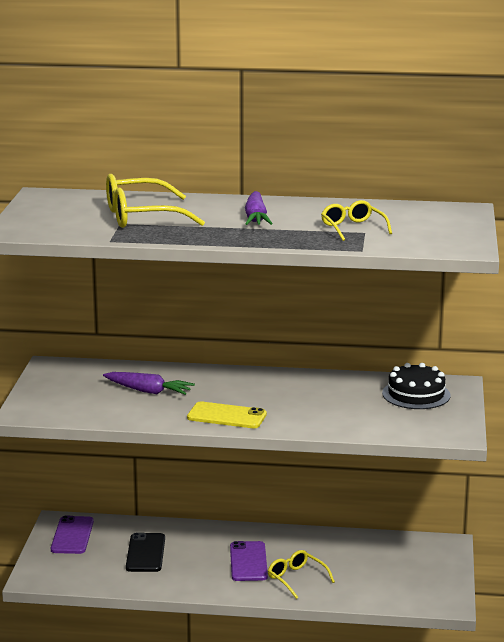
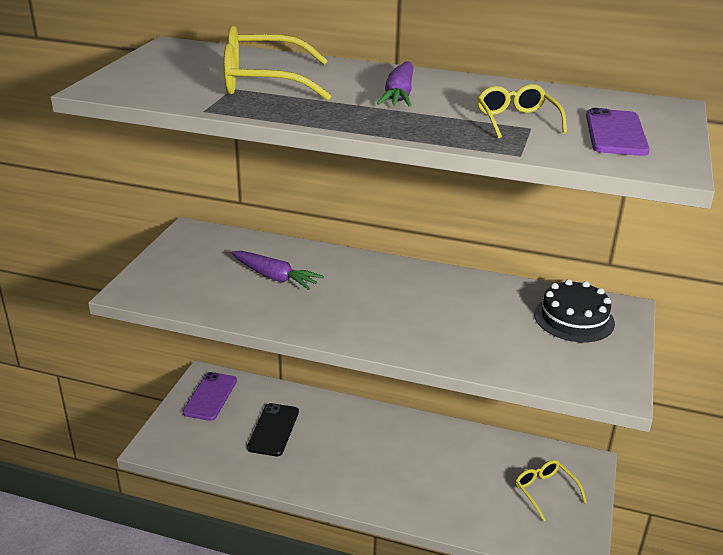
camera: 10 degrees right, 10 degrees up
(227, 416) = (347, 324): yellow phone -> none
(248, 562) = (373, 457): purple phone -> purple phone (615, 133)
(296, 579) = (417, 489): yellow glasses -> yellow glasses (545, 491)

